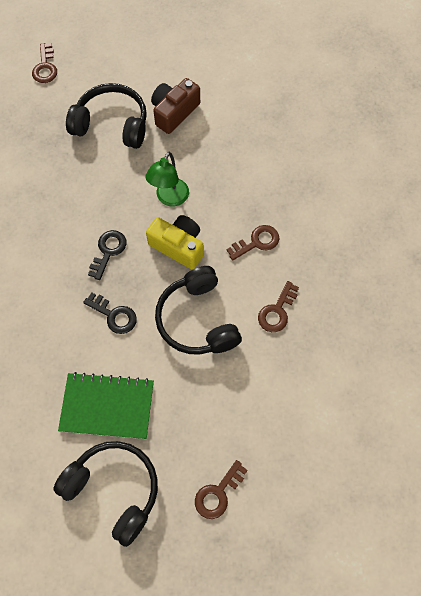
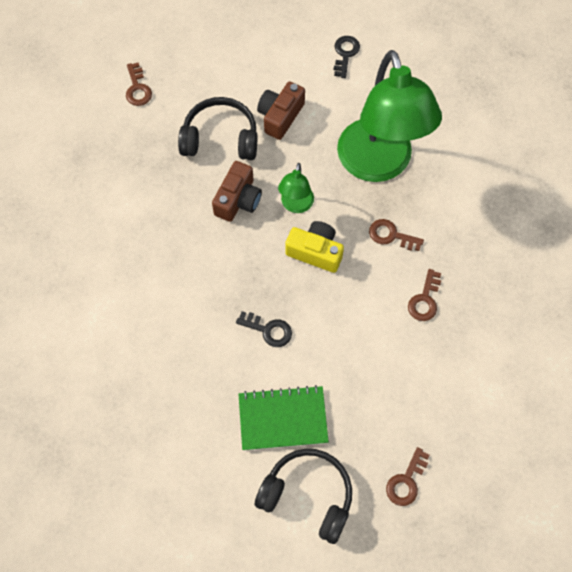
camera: 10 degrees left, 0 degrees up
(108, 251) = (247, 268): black key -> black key (345, 54)
(115, 184) = (238, 200): none -> brown camera
(197, 320) = (350, 321): black headphones -> none
(257, 242) = (391, 235): brown key -> brown key turned 120 degrees counterclockwise
(260, 172) = (378, 165): none -> green lamp

